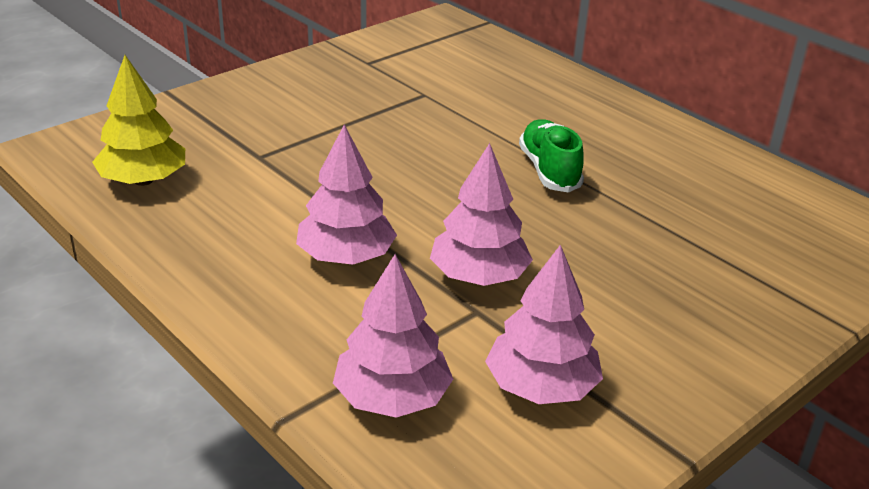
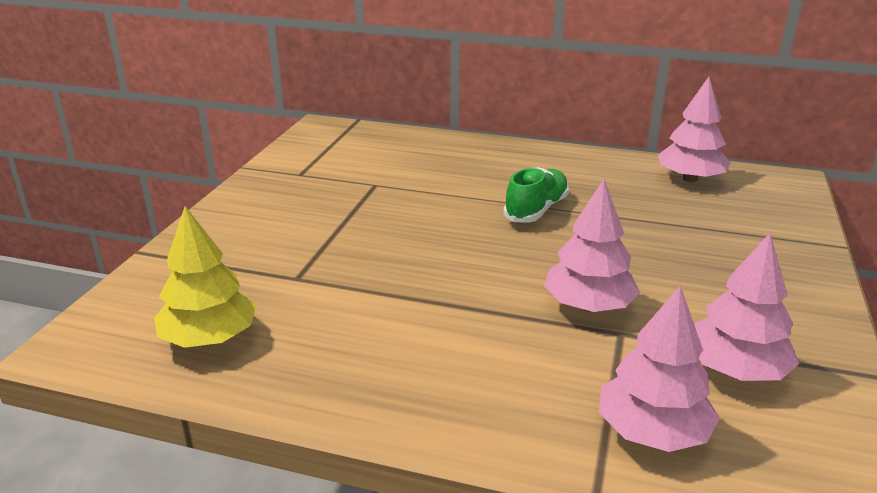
camera: 30 degrees left, 5 degrees down
(346, 256) = (472, 332): pink tree -> pink tree (690, 179)
(549, 170) = (536, 210): green shoe -> green shoe turned 75 degrees clockwise

